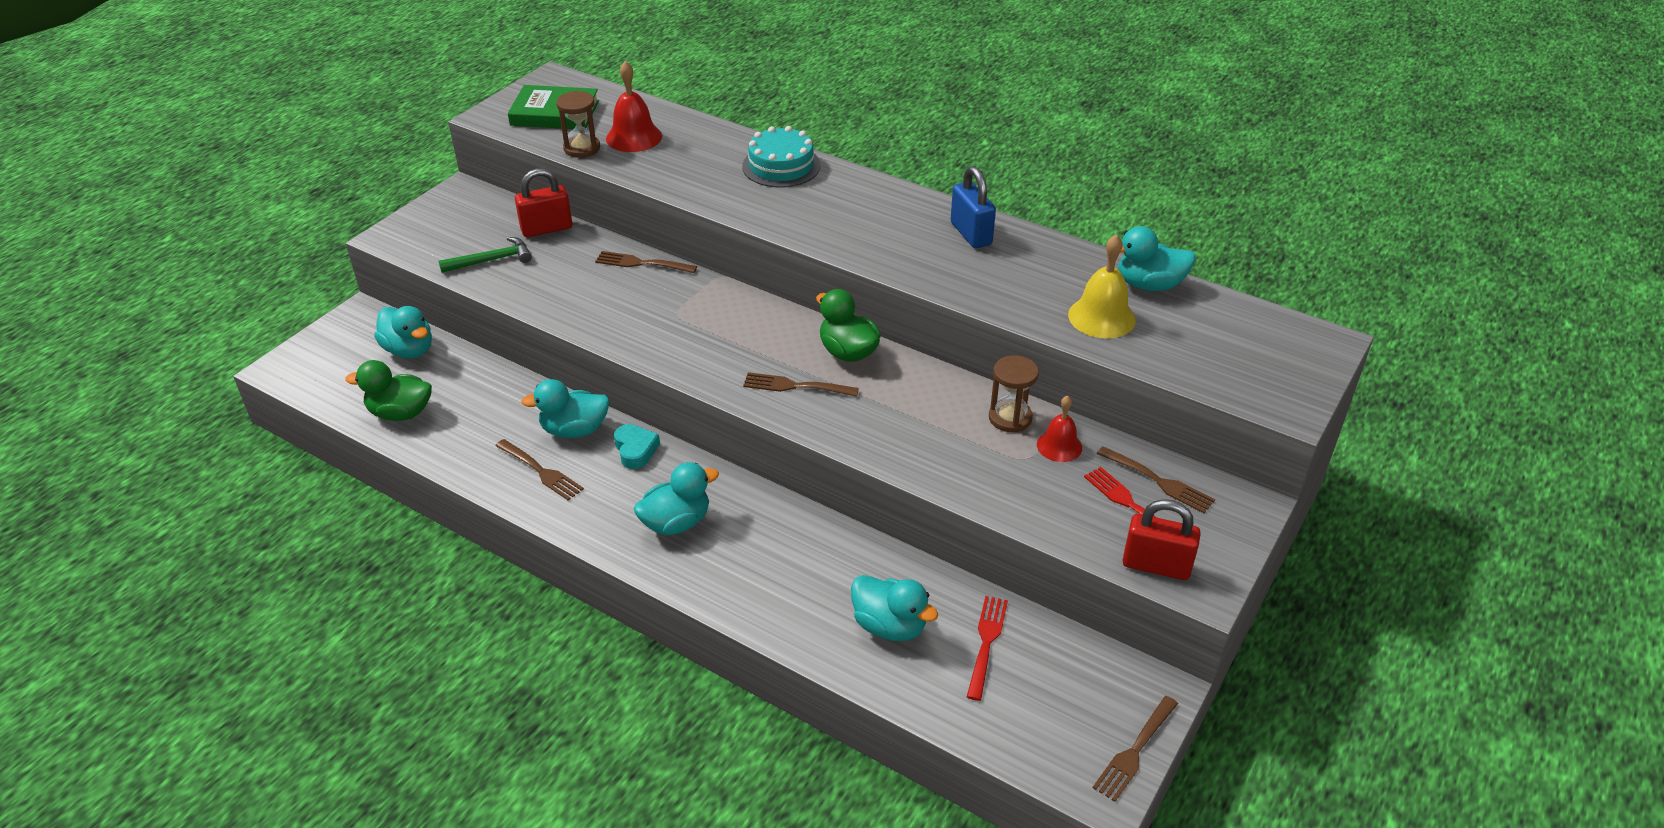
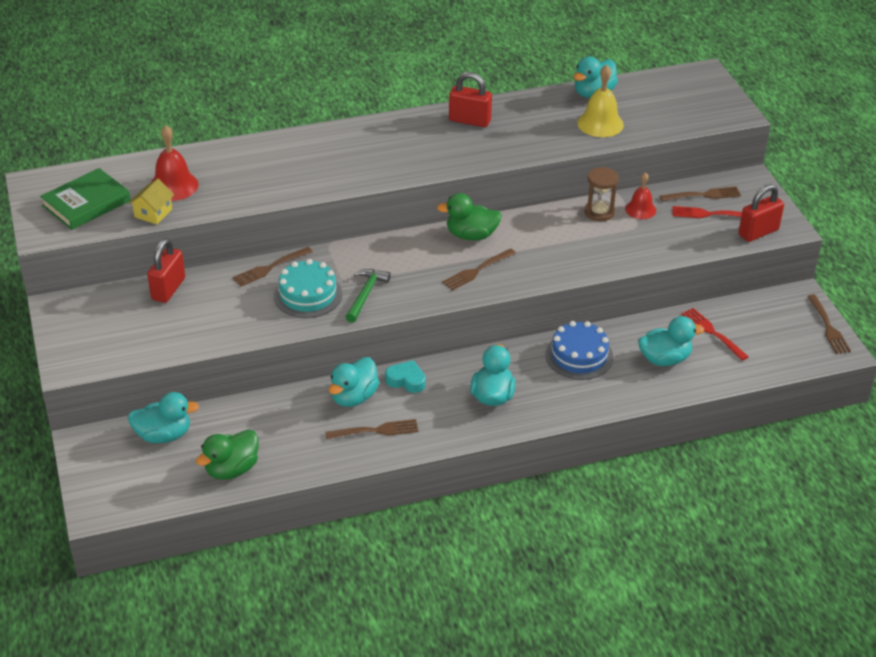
camera: 50 degrees left, 0 degrees up
(492, 260) = (171, 330): green hammer -> green hammer (366, 294)
(582, 148) = (153, 213): brown hourglass -> yellow house
(781, 166) = (299, 147): turquoise cake -> turquoise cake (308, 295)
(813, 552) = (579, 356): none -> blue cake
(971, 234) = (469, 120): blue padlock -> red padlock

